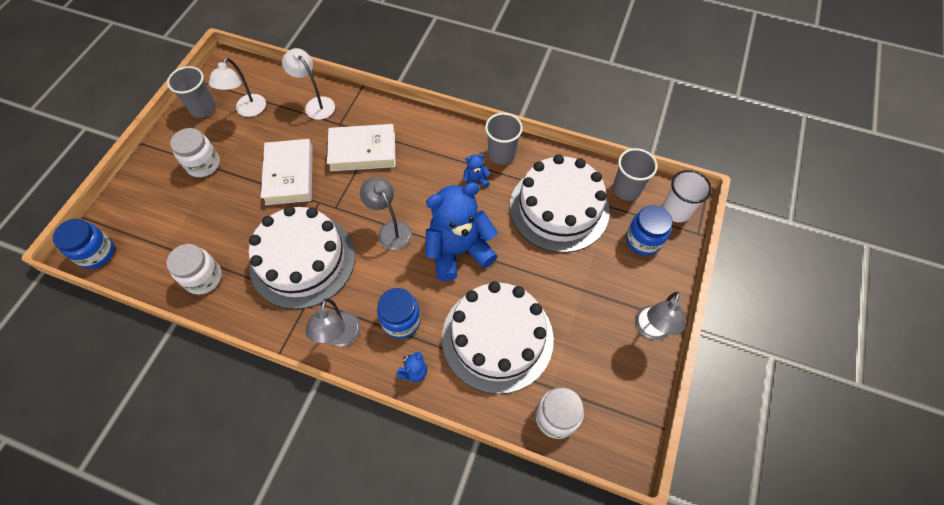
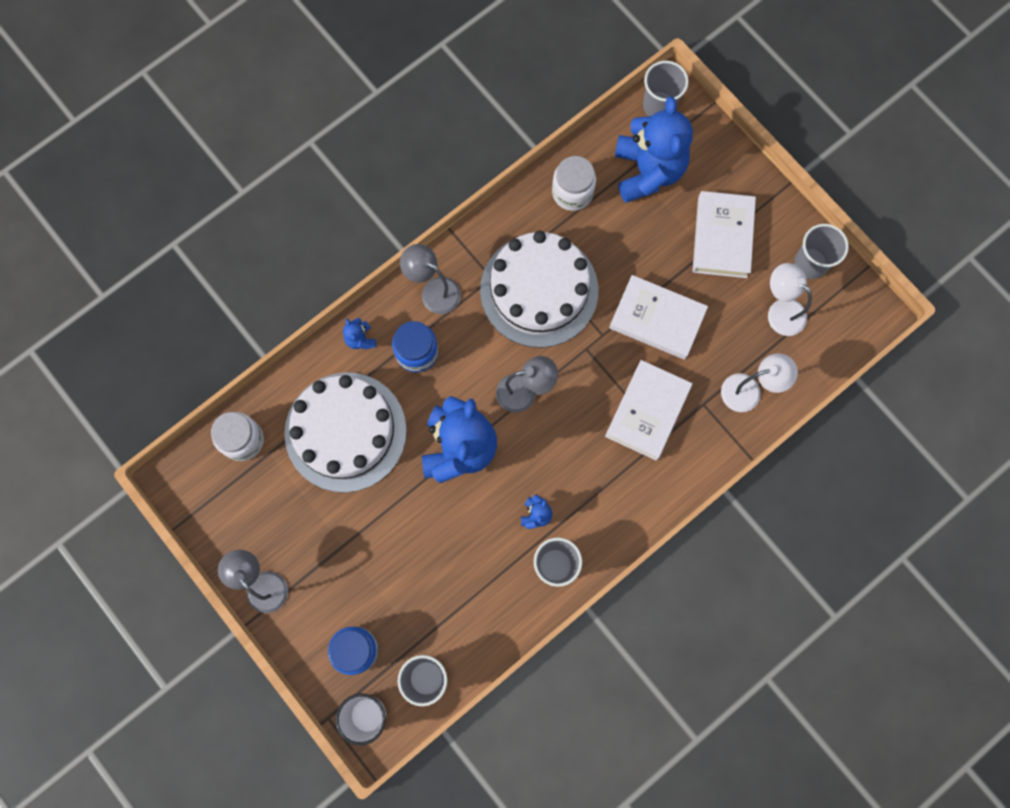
camera: 120 degrees right, 15 degrees up
(97, 253) = (659, 106): blue jar -> grey cup
(163, 234) = (648, 171): none -> blue teddy bear
(203, 164) = (722, 237): white jar -> white book
(559, 208) = (447, 585): white cake -> none

